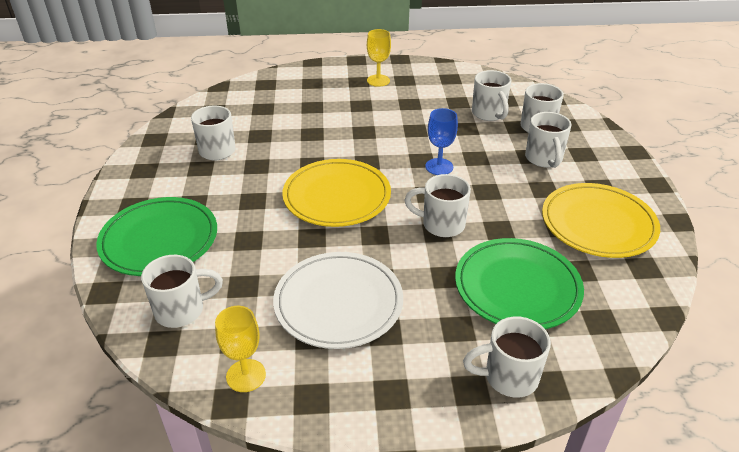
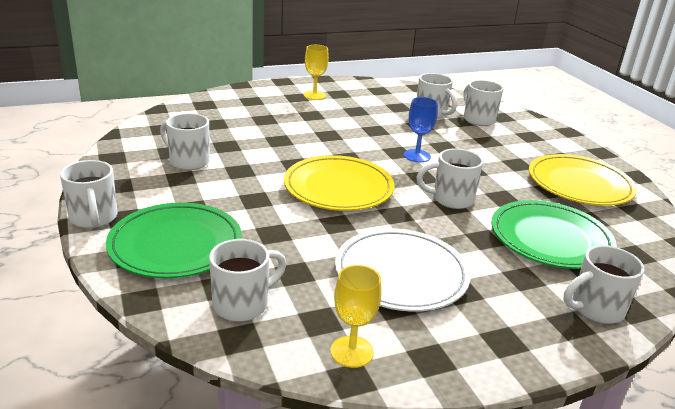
camera: 20 degrees left, 10 degrees down
(544, 159) = (501, 142): white mug -> white mug (93, 218)

